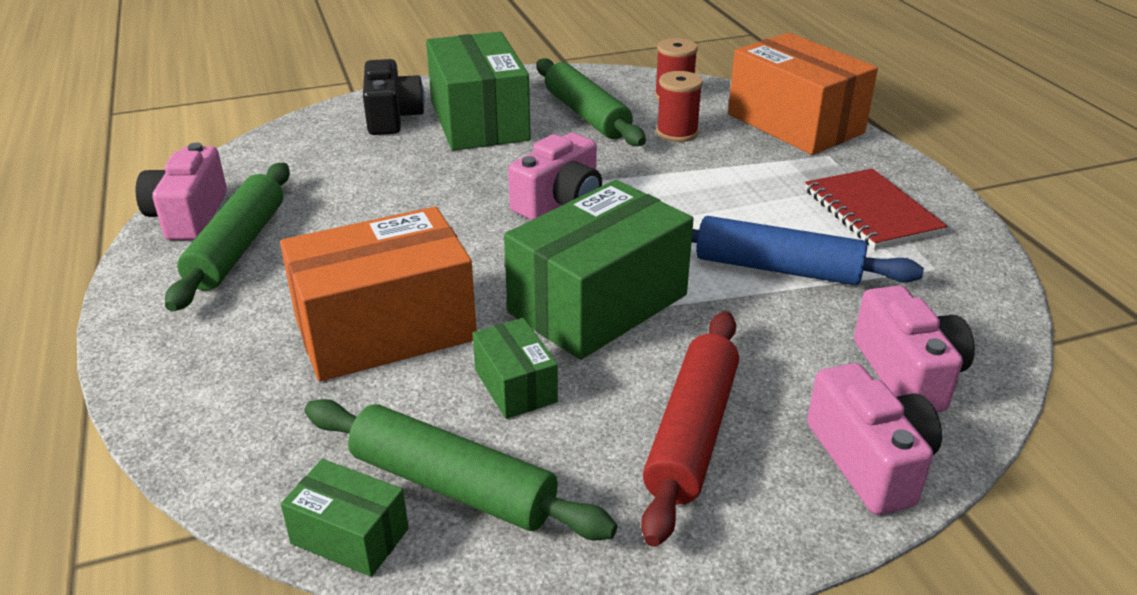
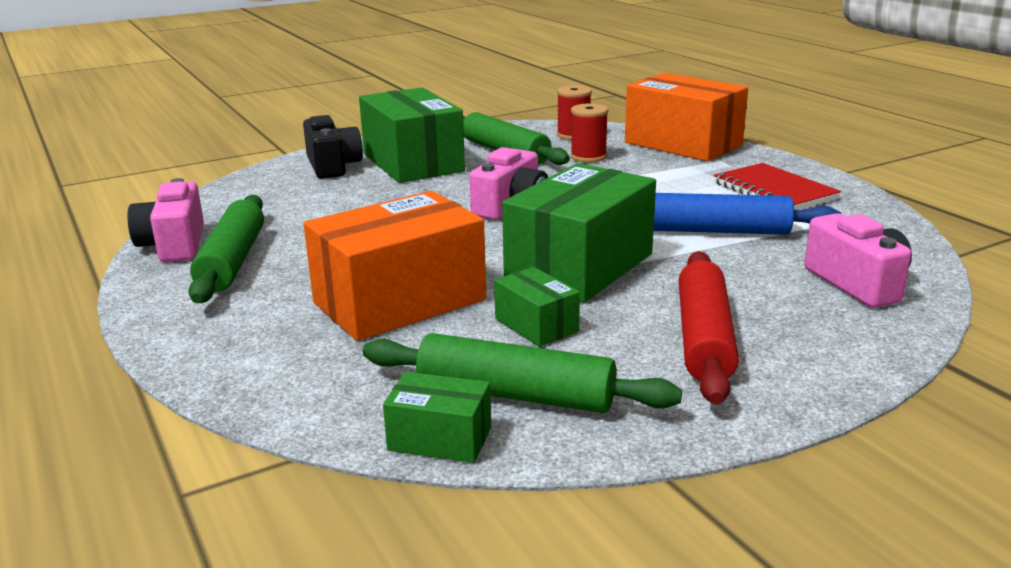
camera: 10 degrees left, 10 degrees down
(869, 461) = (858, 339): pink camera -> none

